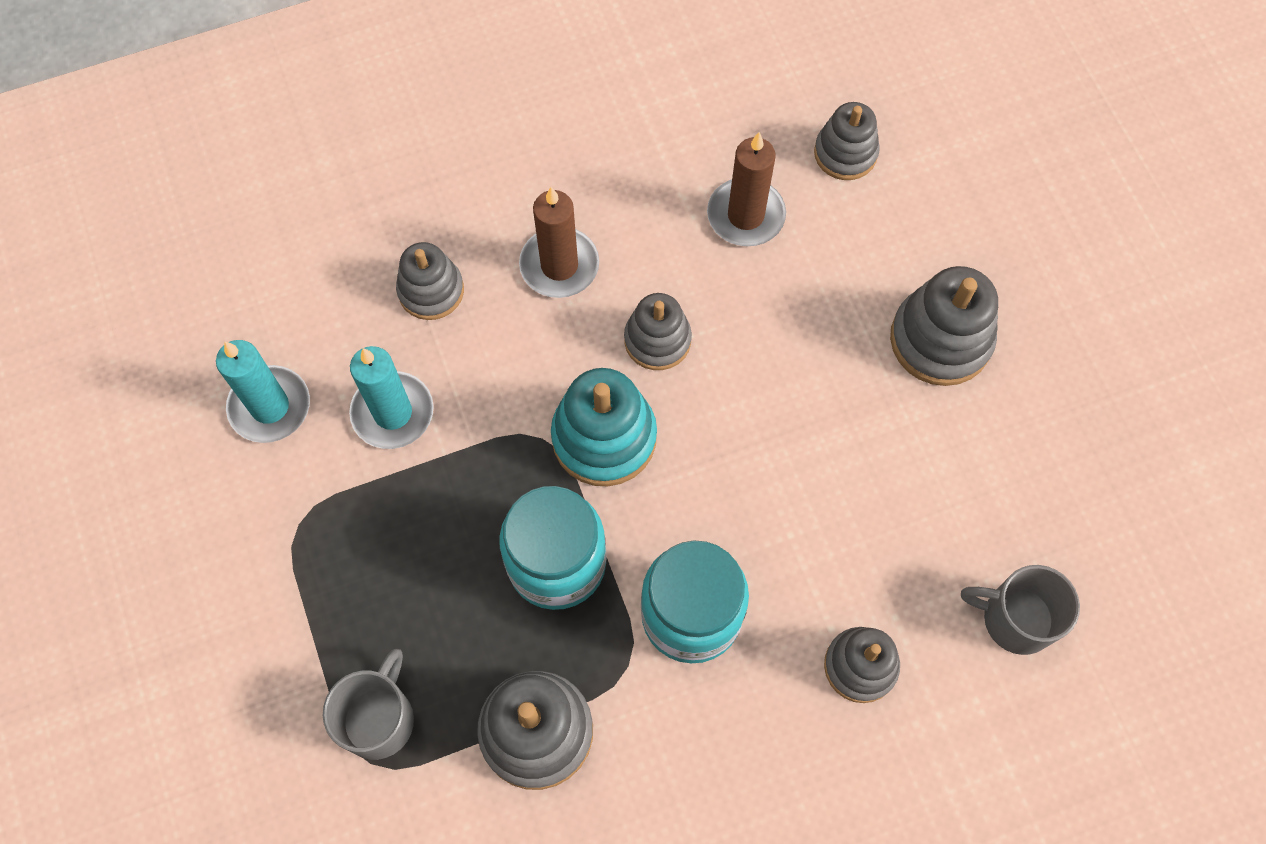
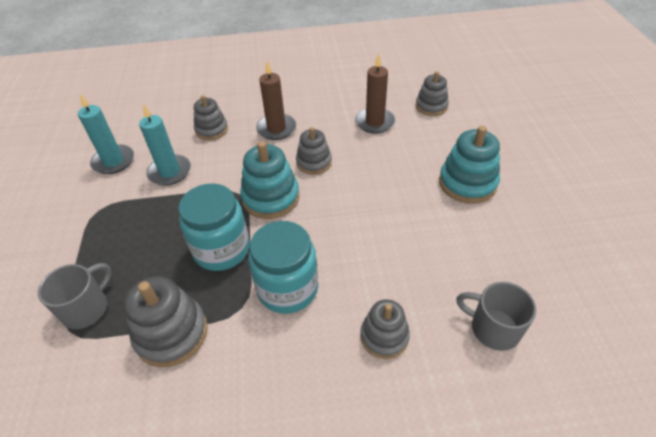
camera: 15 degrees right, 20 degrees down
(940, 340) = (467, 183): grey stacking toy -> turquoise stacking toy

